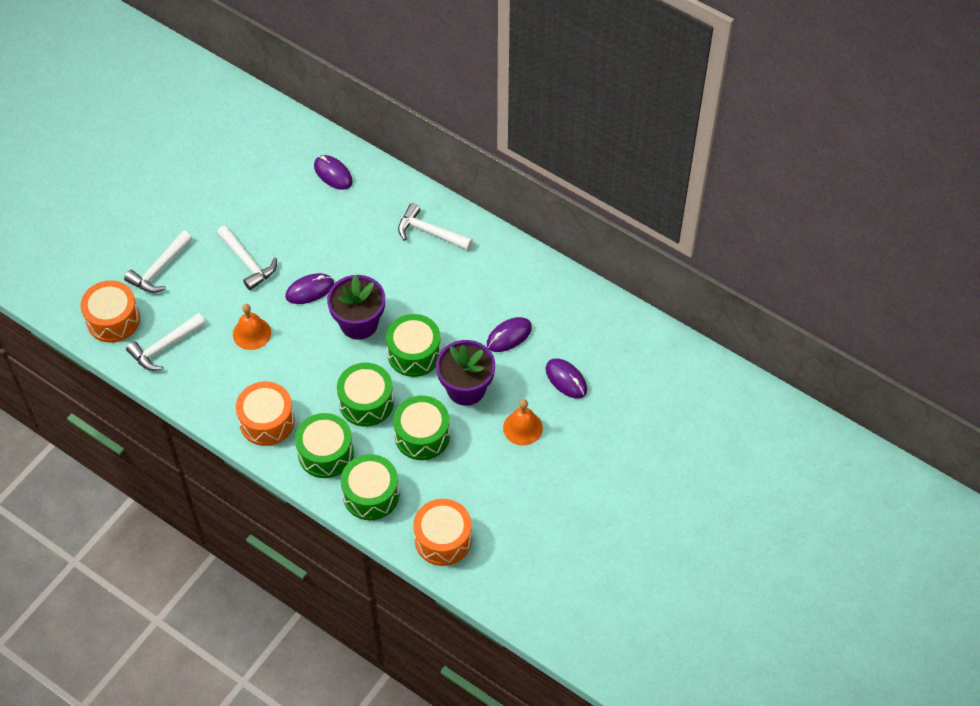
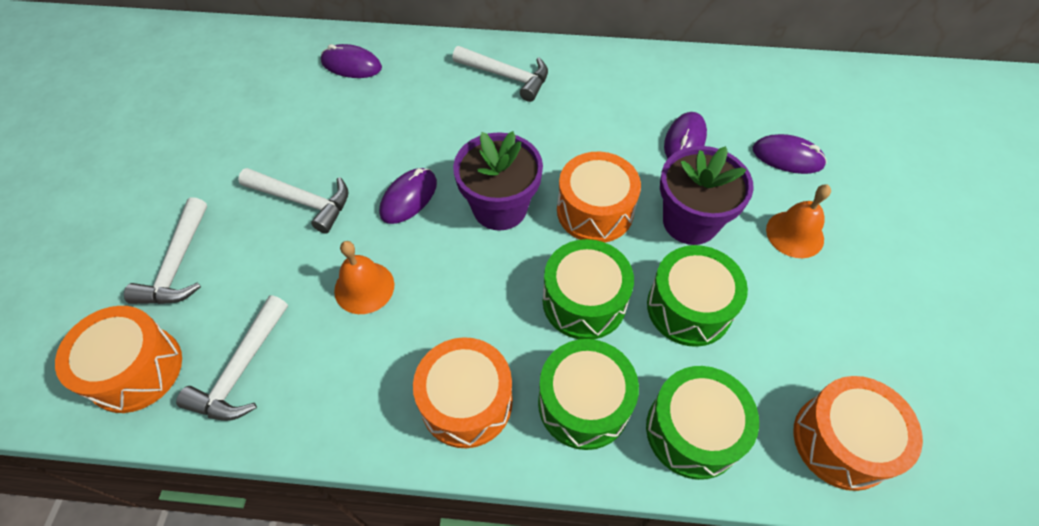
camera: 30 degrees left, 0 degrees up
(414, 353) = (595, 211): green drum -> orange drum
(429, 232) = (507, 77): white hammer -> white hammer turned 150 degrees counterclockwise

